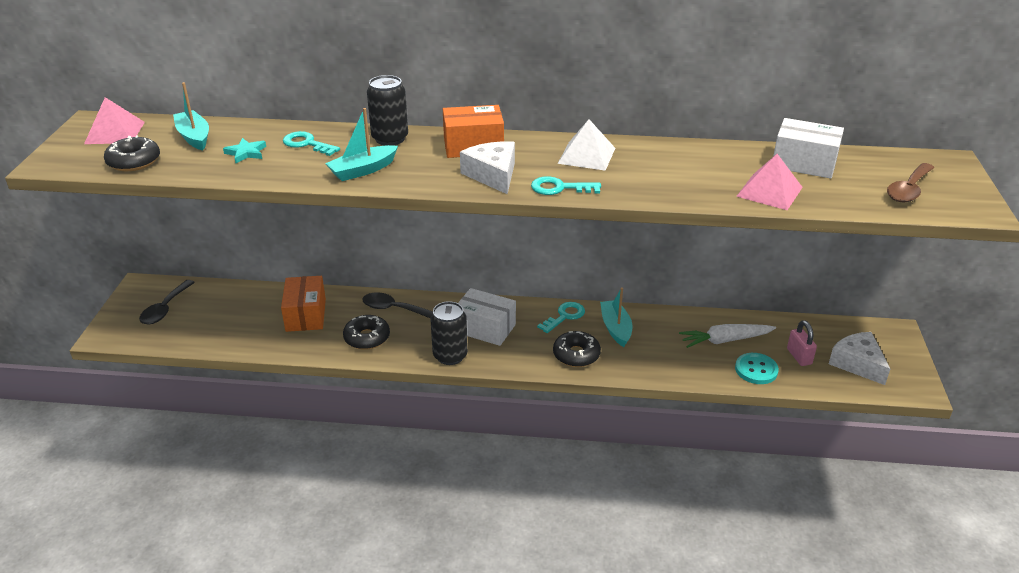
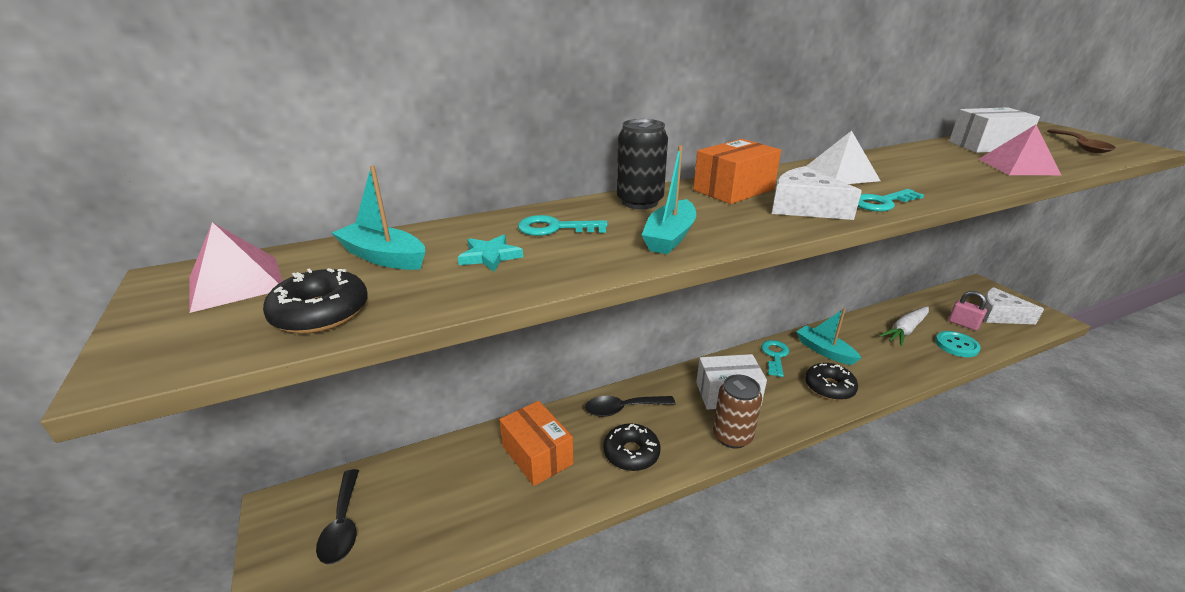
camera: 30 degrees left, 5 degrees down
(450, 356) = (732, 436): black can -> brown can

